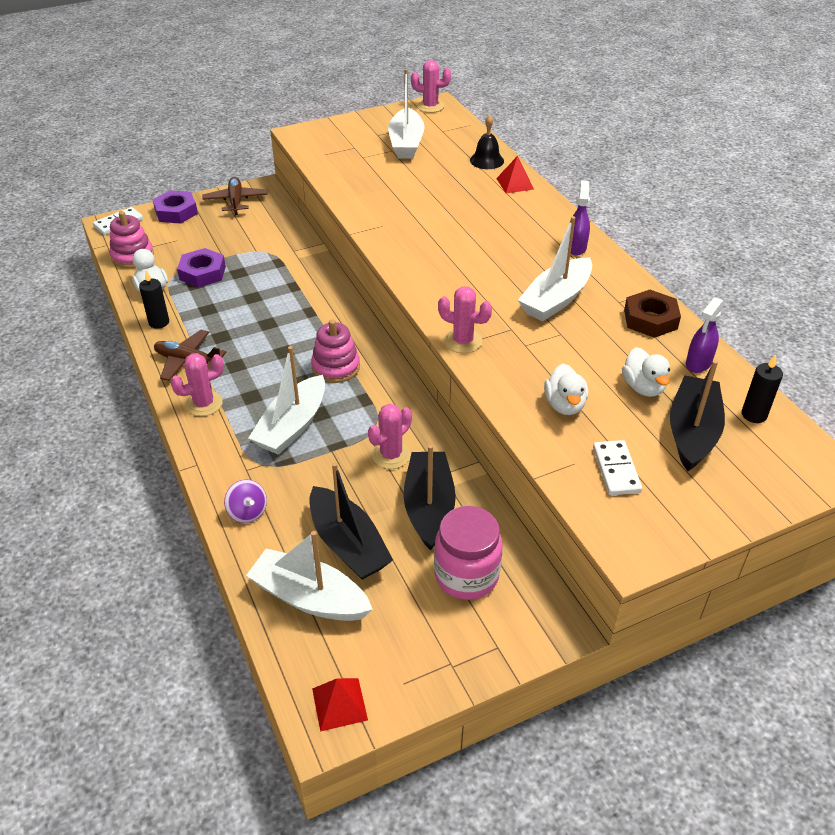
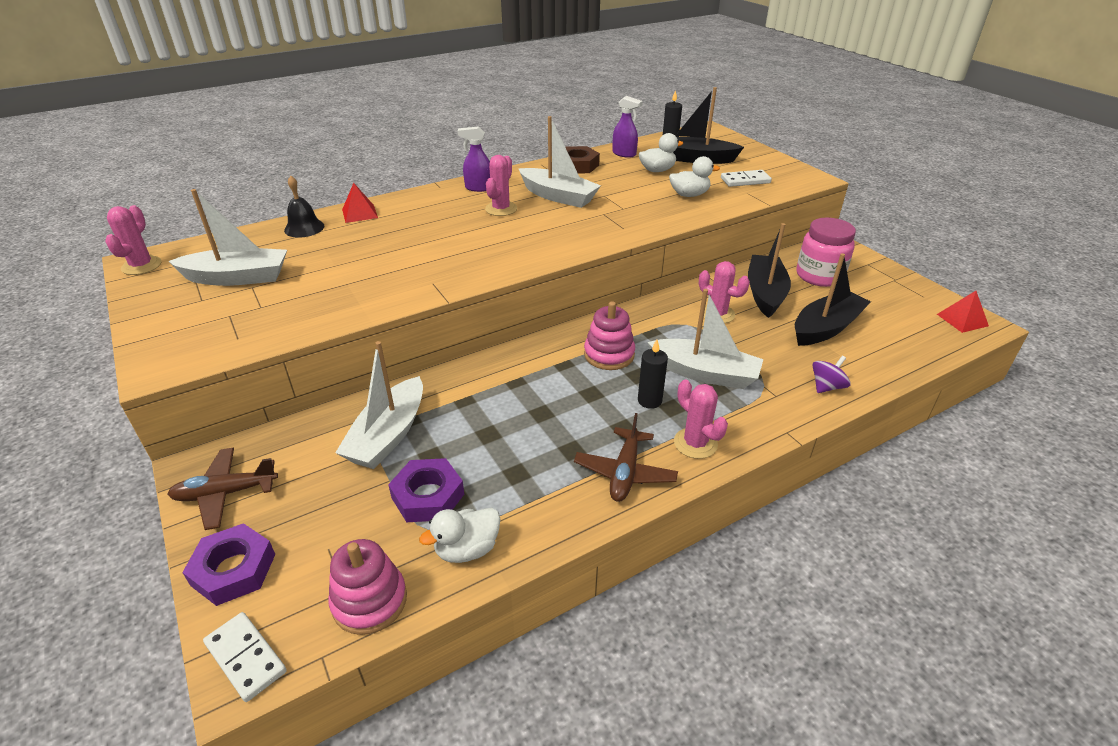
camera: 95 degrees left, 5 degrees down
(159, 322) = (549, 521): black candle -> black candle (649, 401)
(309, 597) = (889, 341): white boat -> white boat (388, 435)
(429, 507) = (765, 293): black boat -> black boat turned 105 degrees clockwise
(463, 341) = (627, 233): pink cactus -> pink cactus (501, 209)

